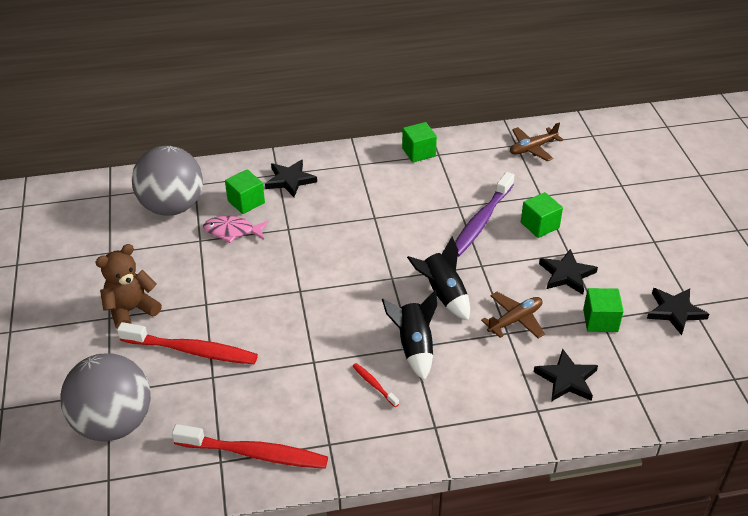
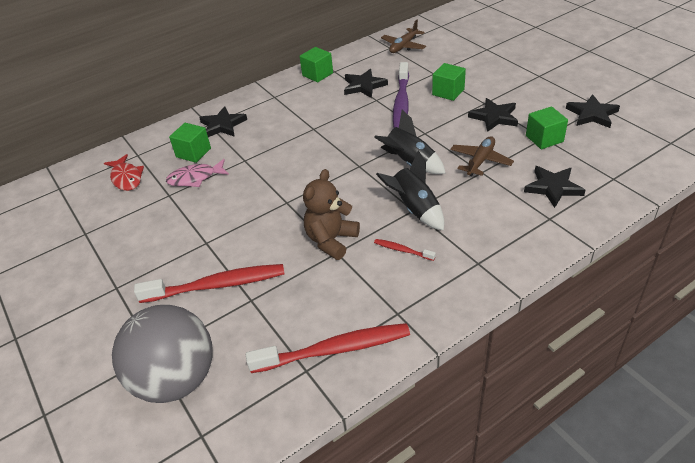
camera: 20 degrees left, 0 degrees up
(131, 310) = (135, 273): brown teddy bear -> brown teddy bear (331, 240)
(172, 207) = (126, 178): grey ball -> red fish
(457, 185) = (364, 86): none -> black star

